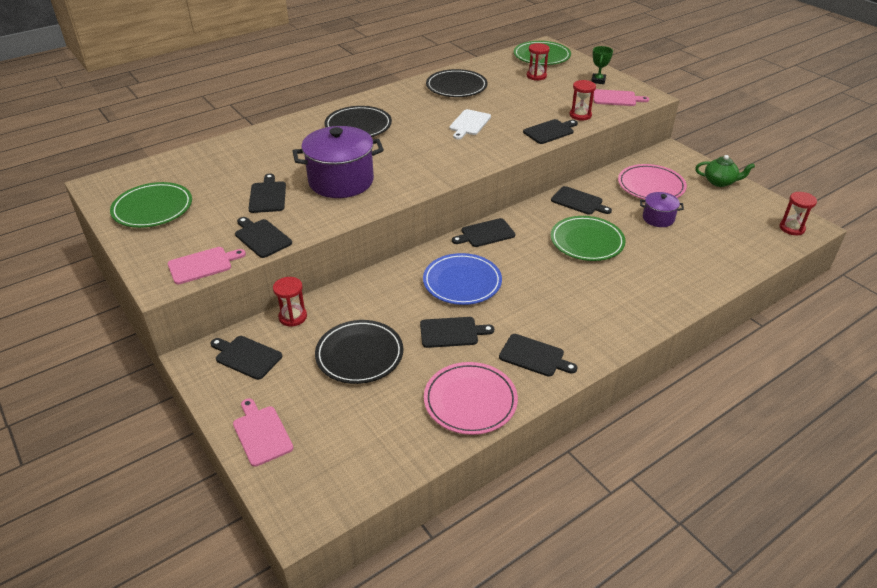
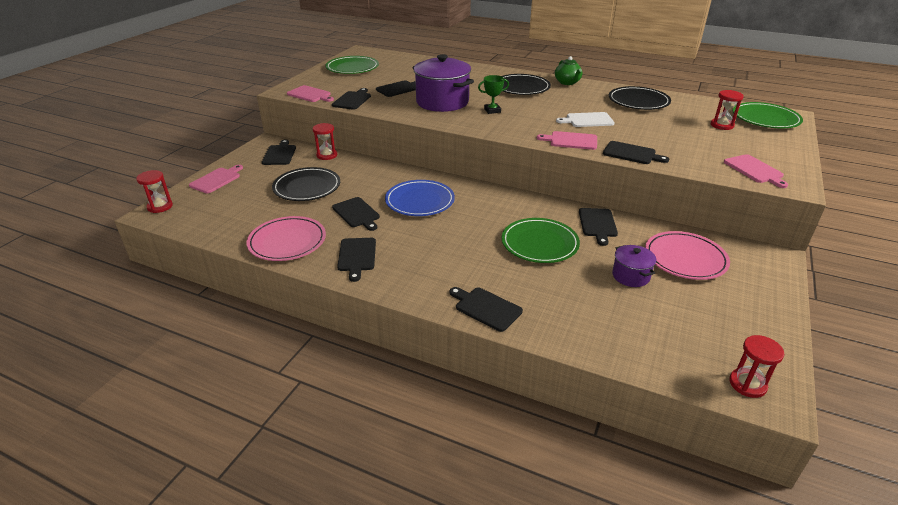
camera: 60 degrees right, 5 degrees down
(485, 233) = (493, 193): black cutting board -> black cutting board (486, 308)
(502, 147) = (571, 141): none -> pink cutting board
(580, 115) = (686, 160): red hourglass -> red hourglass (160, 206)
(598, 81) = (773, 154): green trophy -> green trophy (492, 110)
(720, 182) = (766, 304): green teapot -> green teapot (567, 82)

